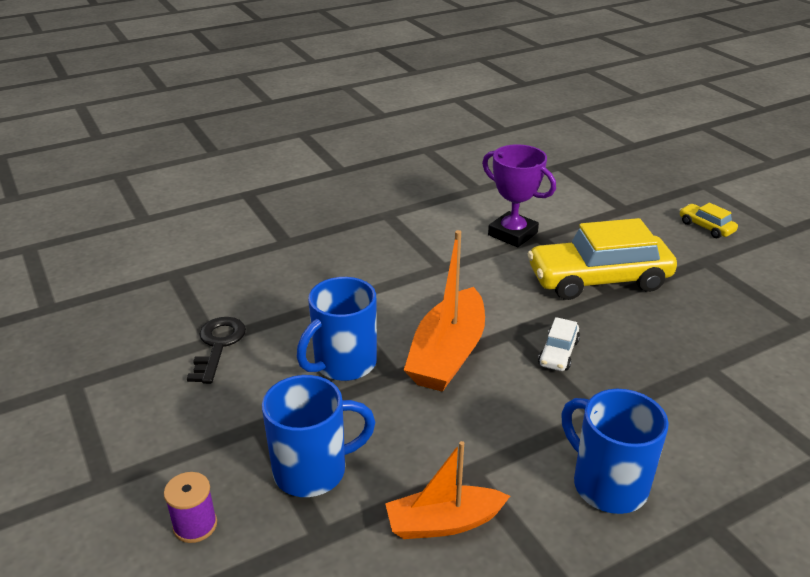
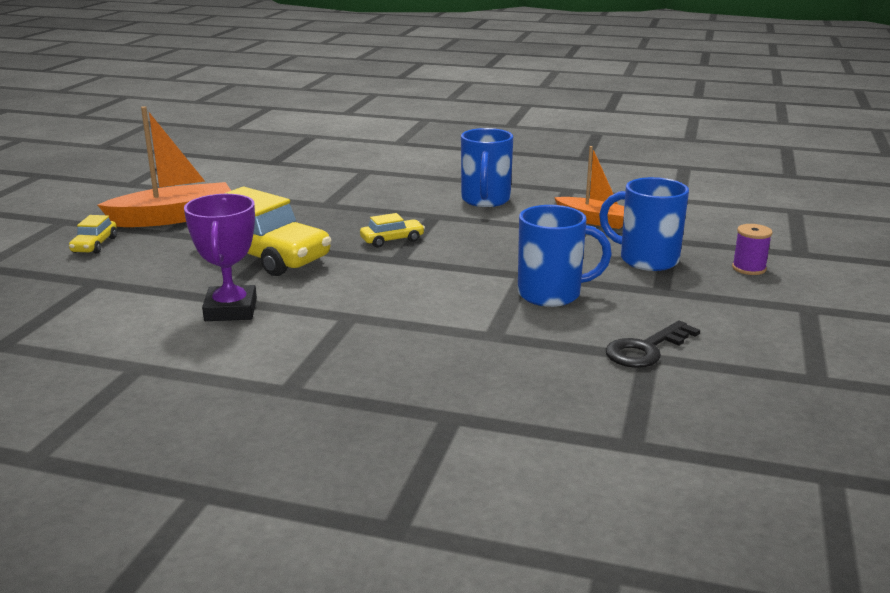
camera: 135 degrees left, 10 degrees down
(448, 354) = (465, 268): orange boat -> orange boat (173, 218)
(558, 353) = (392, 240): white car -> yellow car

